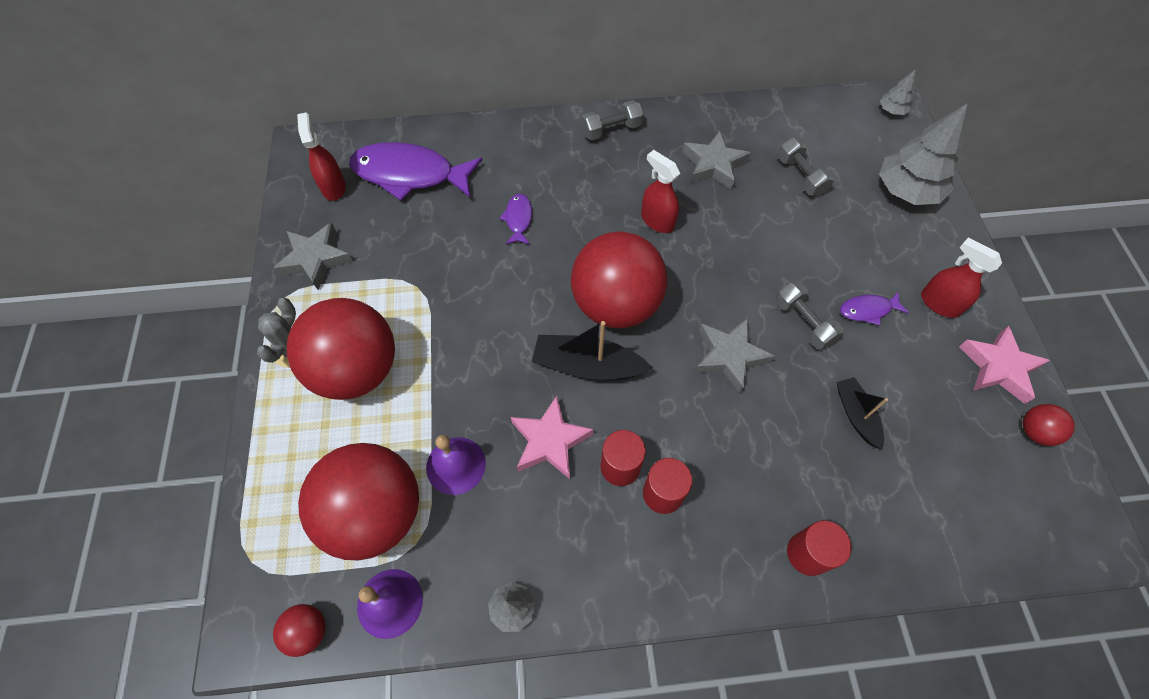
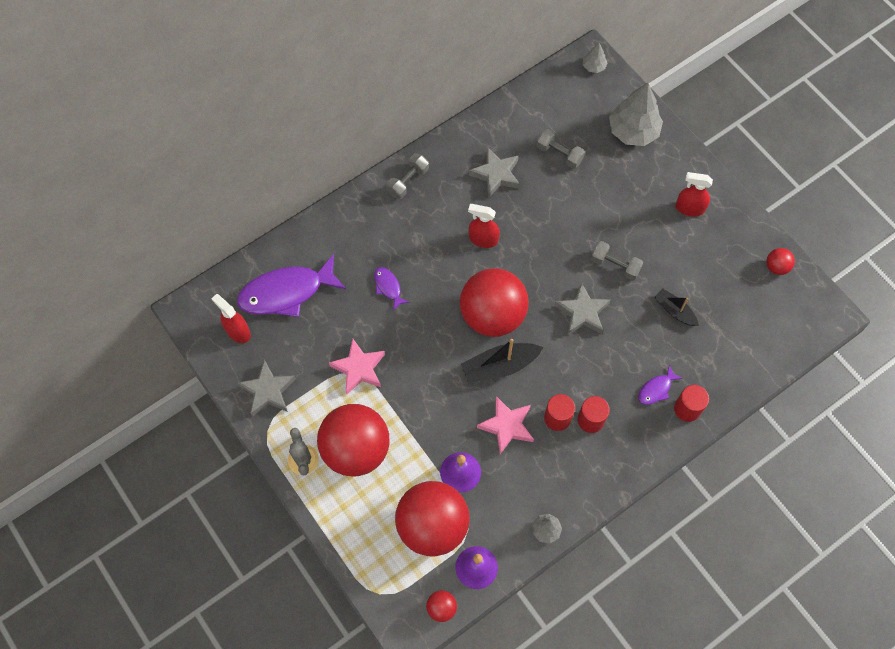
camera: 30 degrees left, 5 degrees up
(868, 310) = (649, 235): purple fish -> purple fish (656, 389)
(999, 367) = (741, 235): pink star -> pink star (359, 368)

